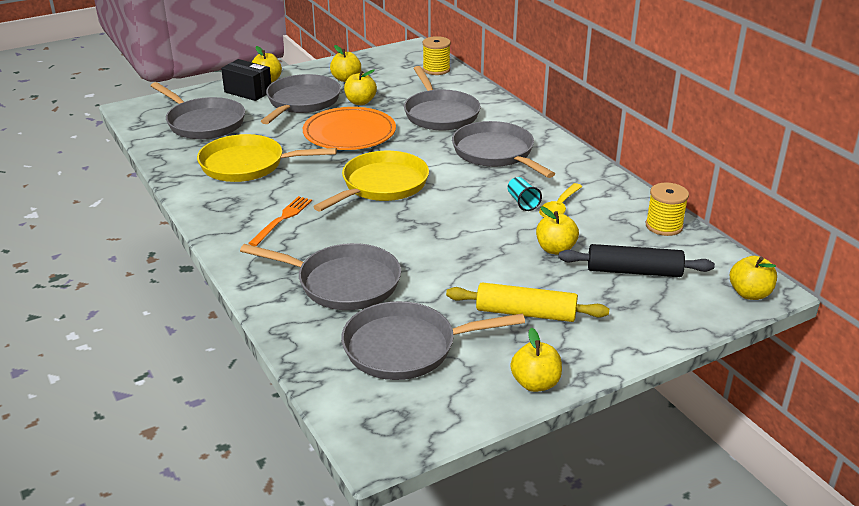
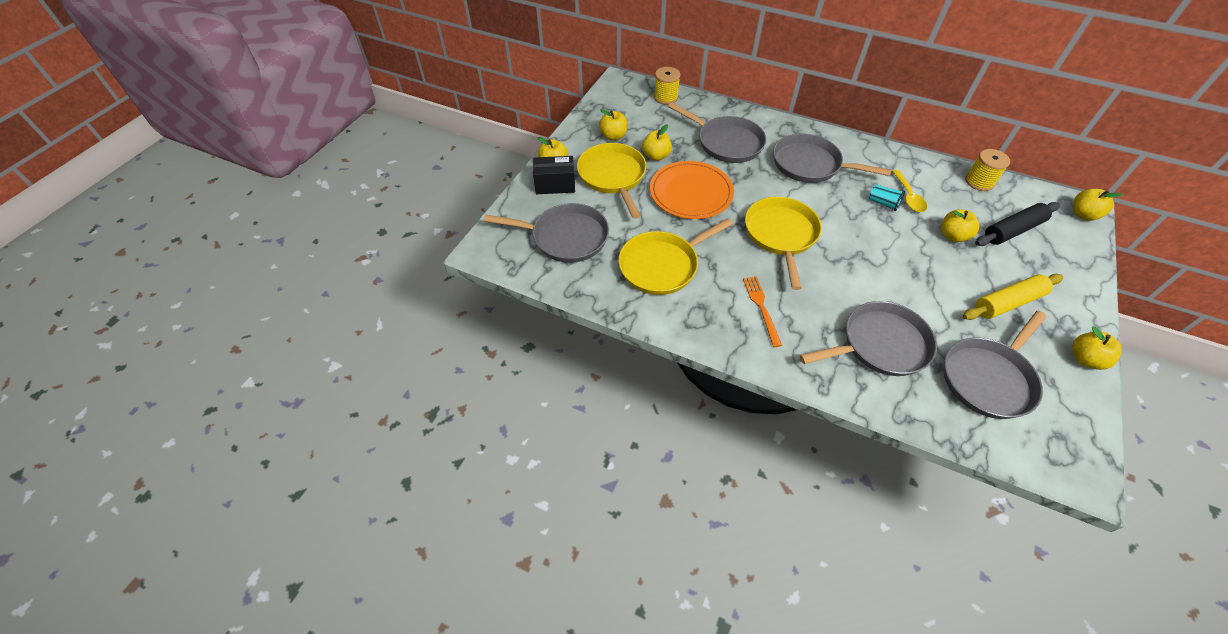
camera: 35 degrees left, 20 degrees up
(302, 102) = (613, 176): grey pan -> yellow pan

